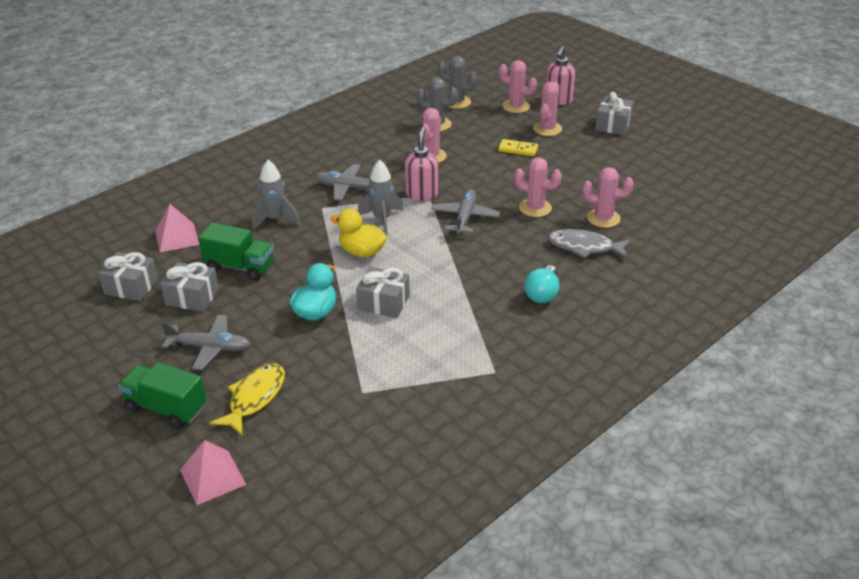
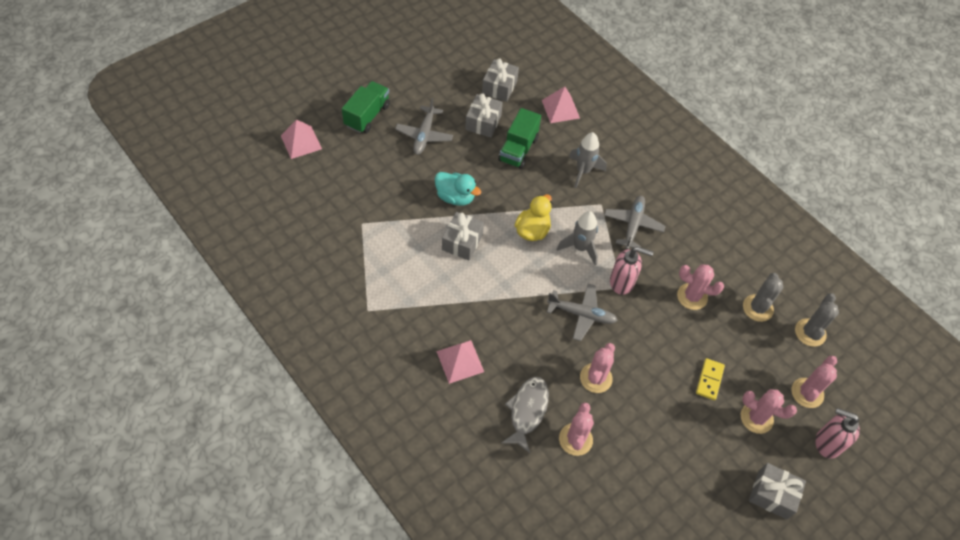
camera: 90 degrees right, 20 degrees up
(255, 398) = (368, 161): yellow fish -> none
(542, 294) = (460, 361): turquoise light bulb -> pink pyramid

